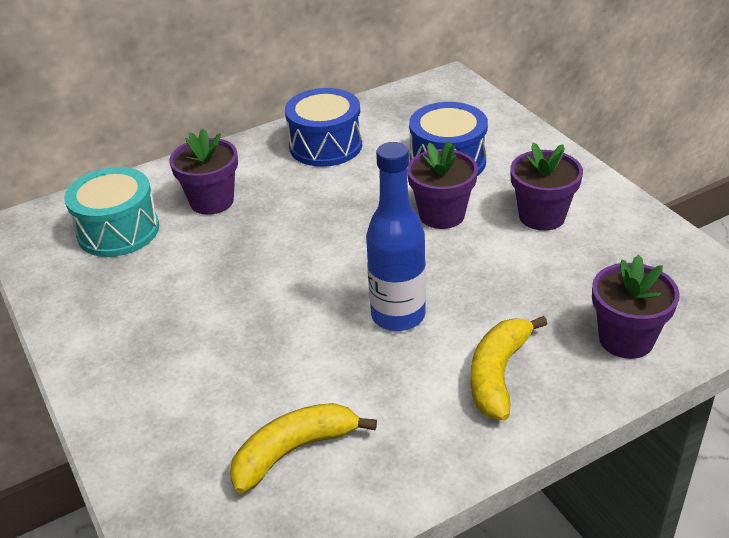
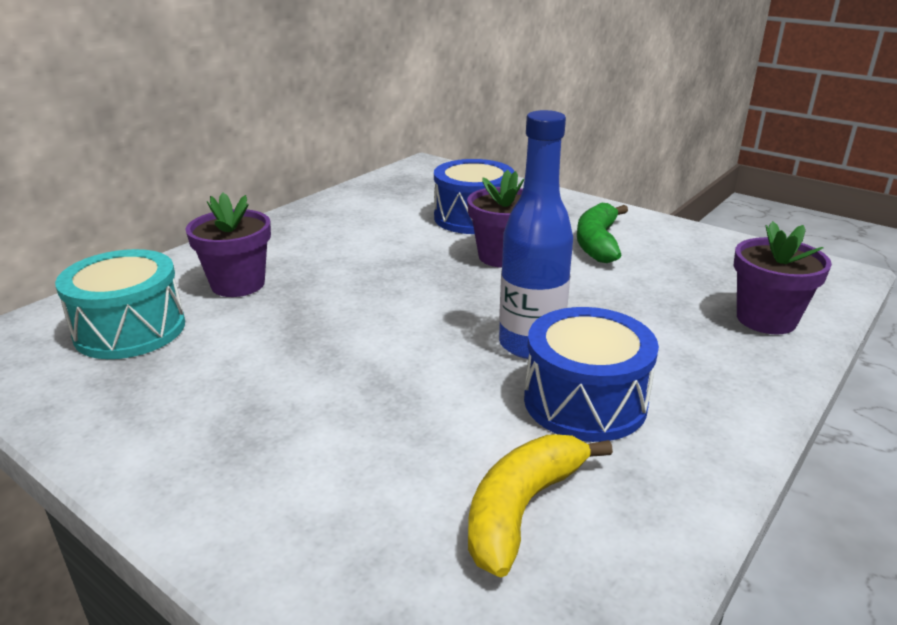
camera: 25 degrees left, 10 degrees down
(325, 145) = (338, 223): blue drum -> blue drum (585, 401)
(498, 374) = (680, 374): yellow banana -> none
(542, 216) = (598, 243): purple flower pot -> green banana

